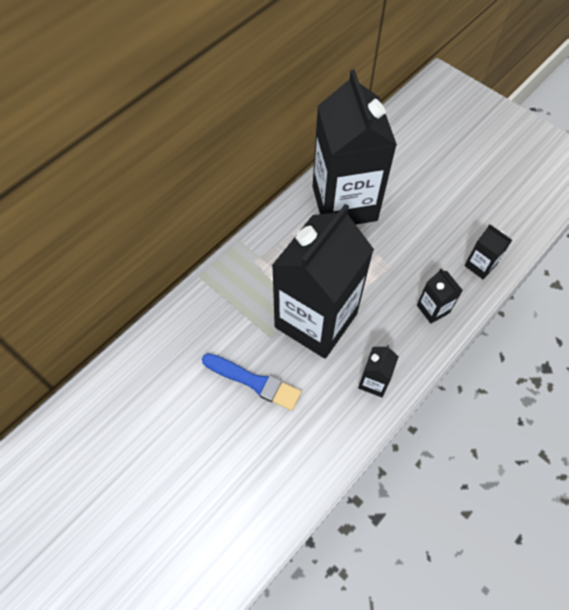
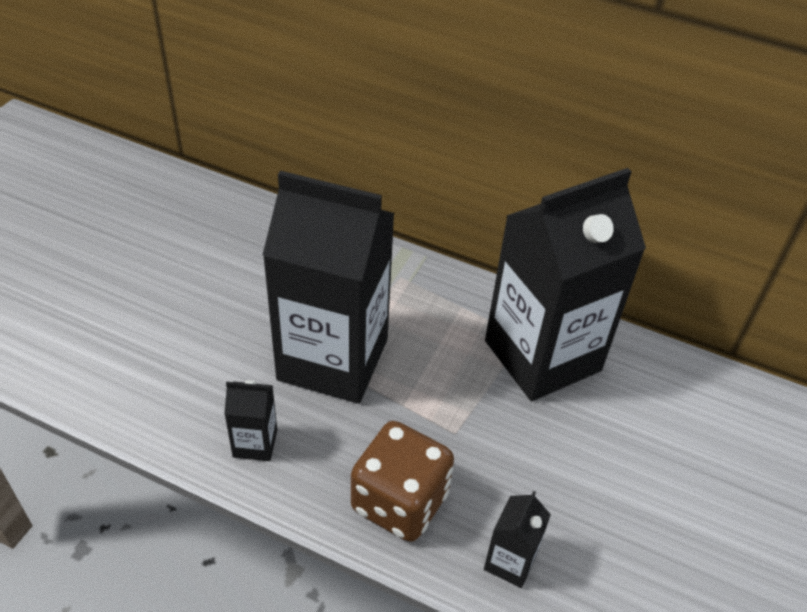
camera: 70 degrees right, 15 degrees down
(254, 382) = (225, 314): blue brush -> none
(433, 309) = (400, 502): black carton -> brown dice

